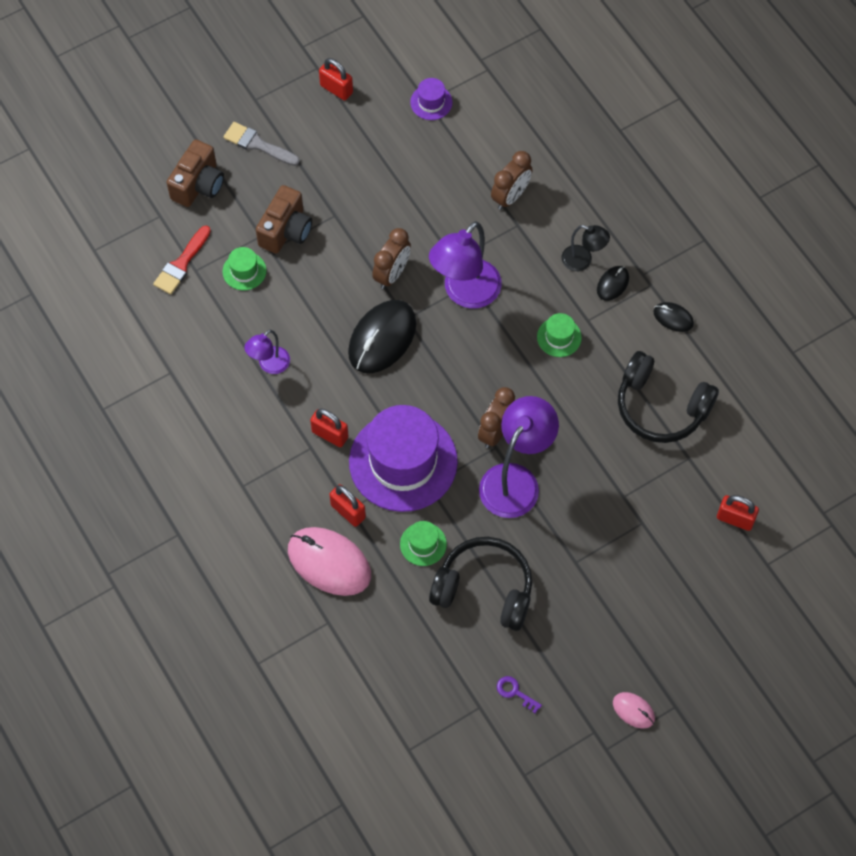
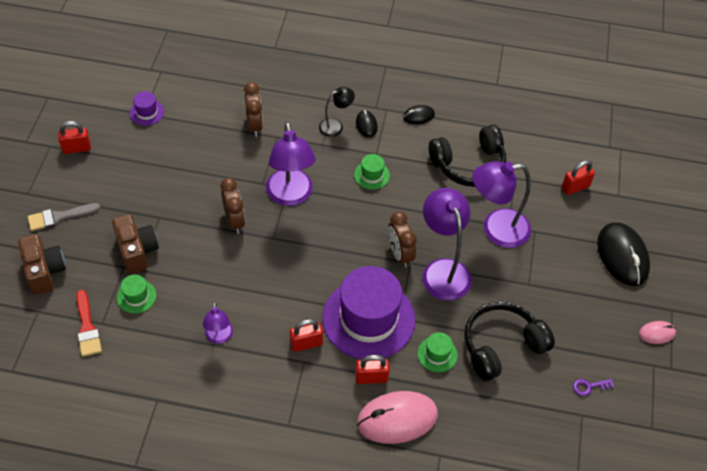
camera: 50 degrees left, 10 degrees down
(382, 338) = (271, 261): black mouse -> black mouse (622, 256)
(608, 488) = (496, 229): none -> purple lamp

